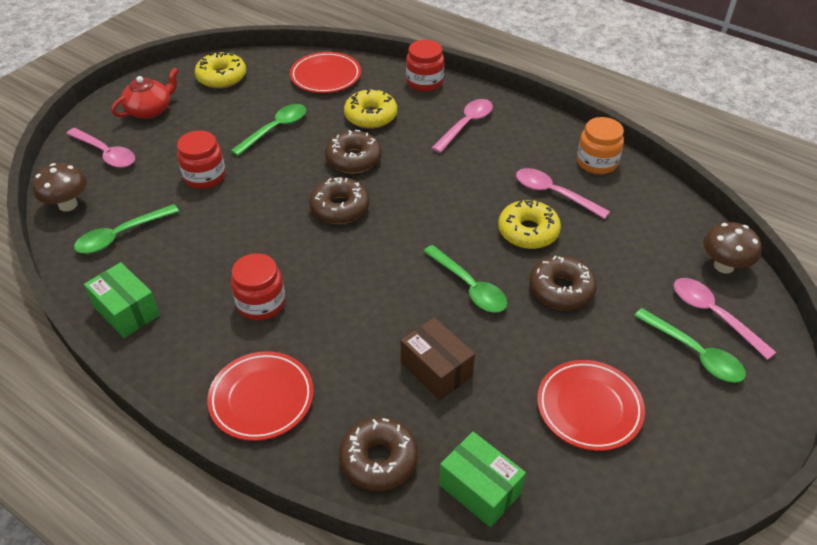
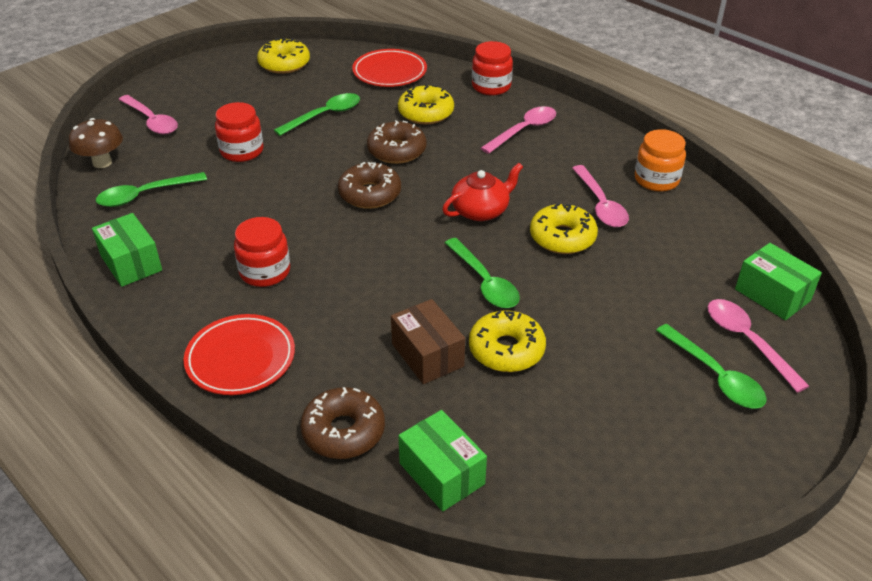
camera: 10 degrees right, 5 degrees down
(150, 110) = (205, 86): red teapot -> red teapot (481, 210)
(506, 353) = (506, 350): none -> yellow donut
(553, 194) = (600, 205): pink spoon -> pink spoon turned 150 degrees counterclockwise
(561, 290) = (583, 297): brown donut -> none
(589, 408) = (582, 413): red plate -> none
(723, 266) = (772, 295): brown mushroom -> green box

